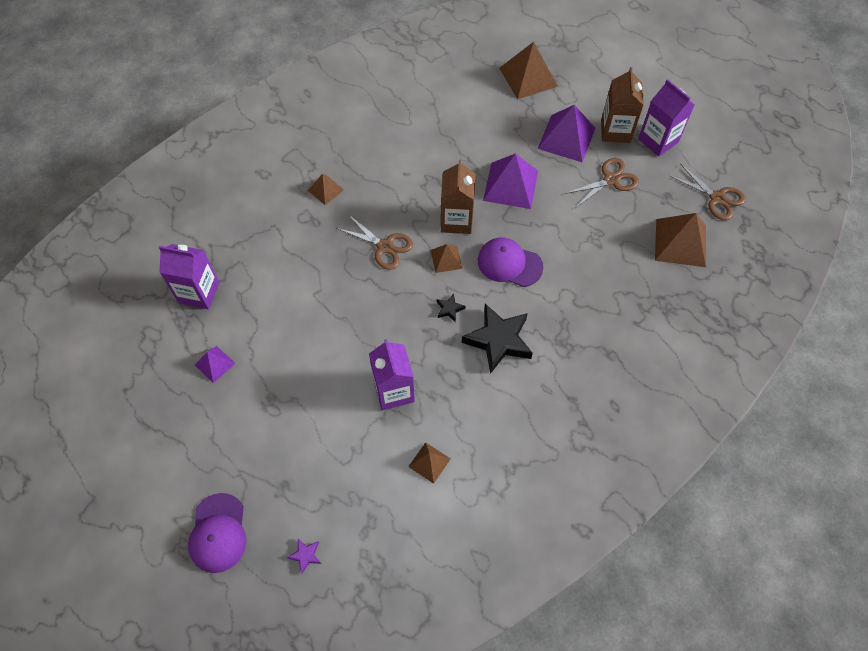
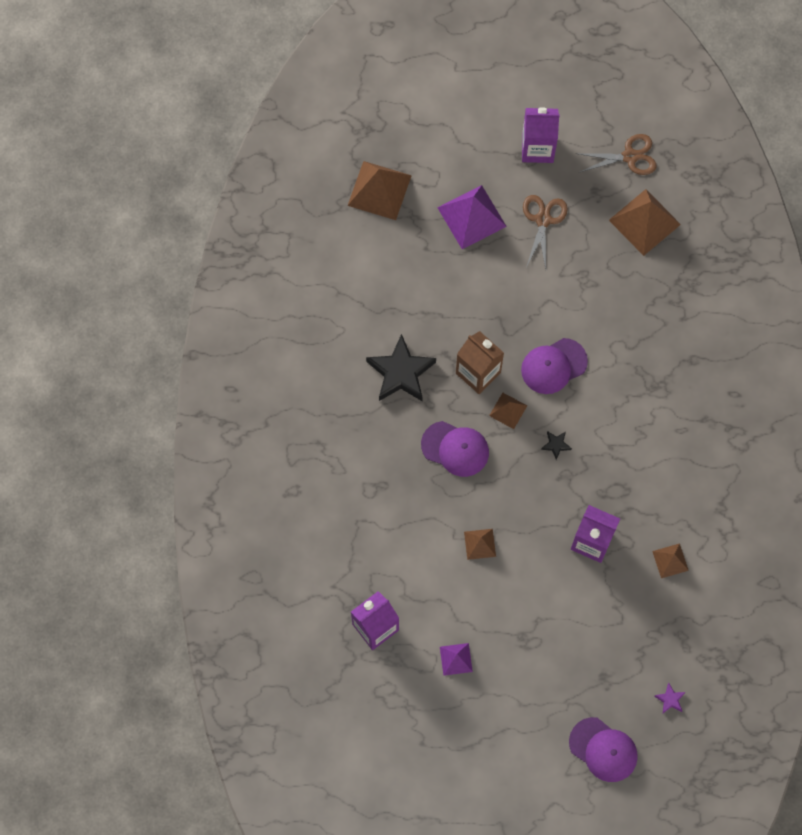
camera: 50 degrees left, 10 degrees up
(325, 190) = (356, 452): brown pyramid -> brown pyramid (480, 544)
(384, 247) = (455, 449): brown scissors -> purple cap
(498, 340) = (614, 431): black star -> black star (401, 372)
(510, 185) = (480, 302): purple pyramid -> none
(615, 131) = (499, 172): brown carton -> none

